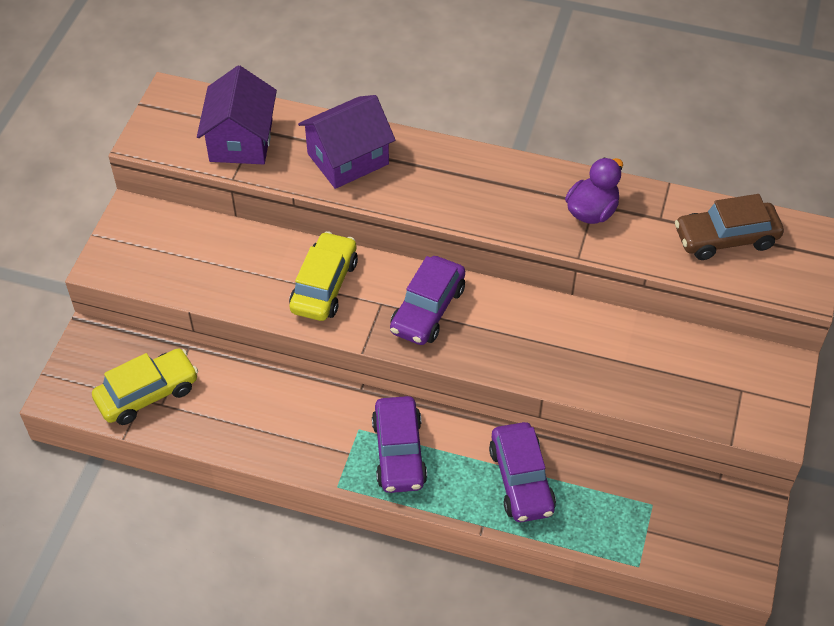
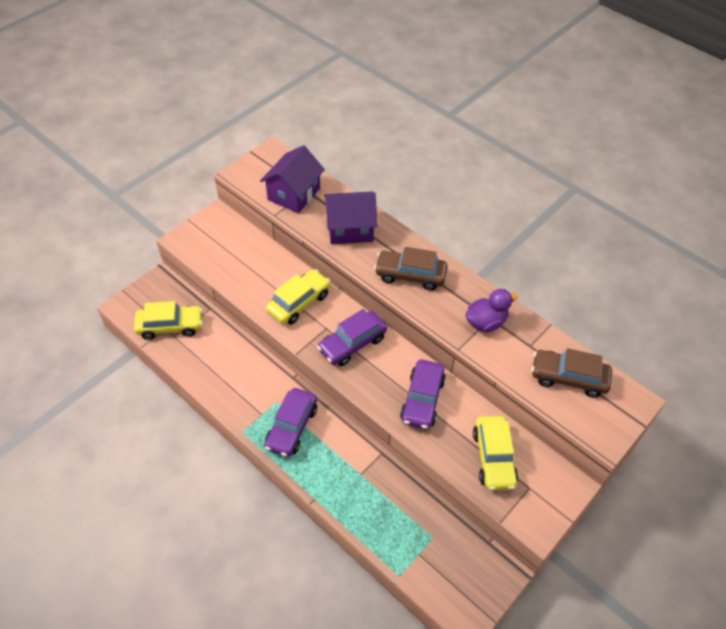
camera: 25 degrees right, 0 degrees up
(463, 189) = (410, 275): none -> brown car
(521, 480) = (356, 480): purple car -> purple car (422, 400)
(681, 374) = (493, 458): none -> yellow car

